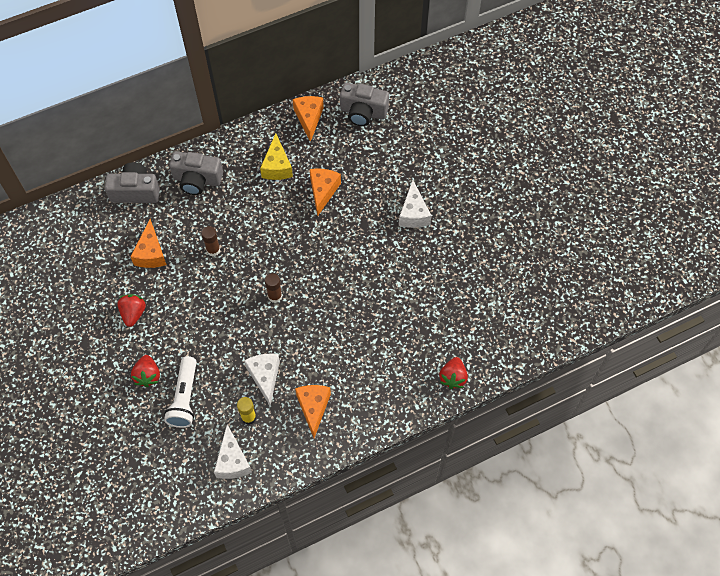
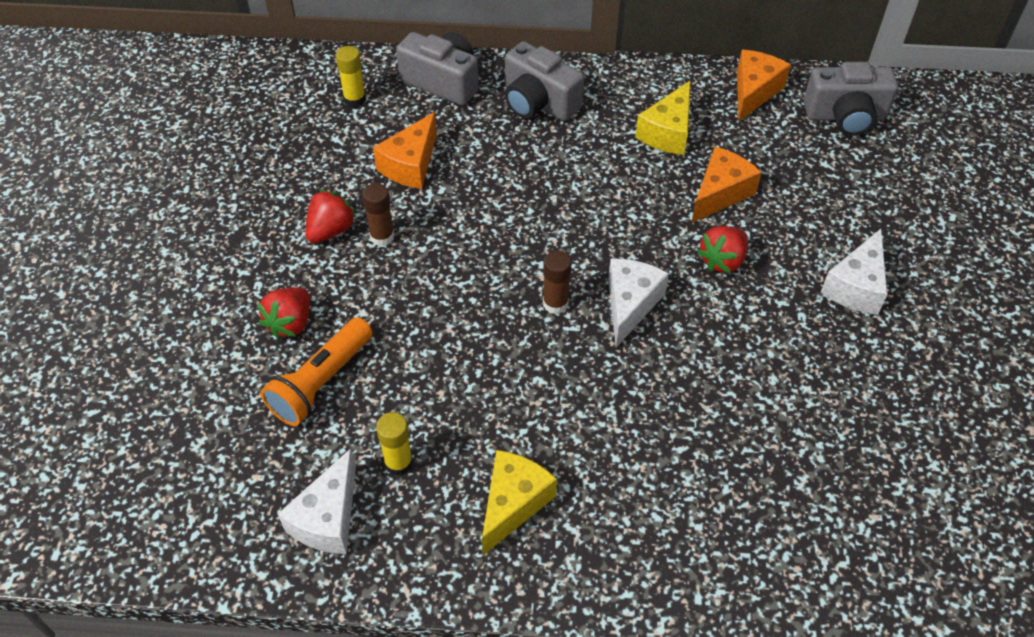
camera: 30 degrees right, 10 degrees down
(92, 227) = (354, 99): none -> yellow glue stick
(184, 398) = (321, 382): white flashlight -> orange flashlight
(213, 250) = (502, 199): brown glue stick -> brown glue stick (382, 236)
(265, 377) = (464, 414): white cheese -> white cheese (630, 305)
(313, 408) = (513, 504): orange cheese -> yellow cheese
(363, 112) = (845, 116): grey camera -> grey camera turned 45 degrees counterclockwise
(453, 377) = (793, 582): red strawberry -> red strawberry (722, 260)

